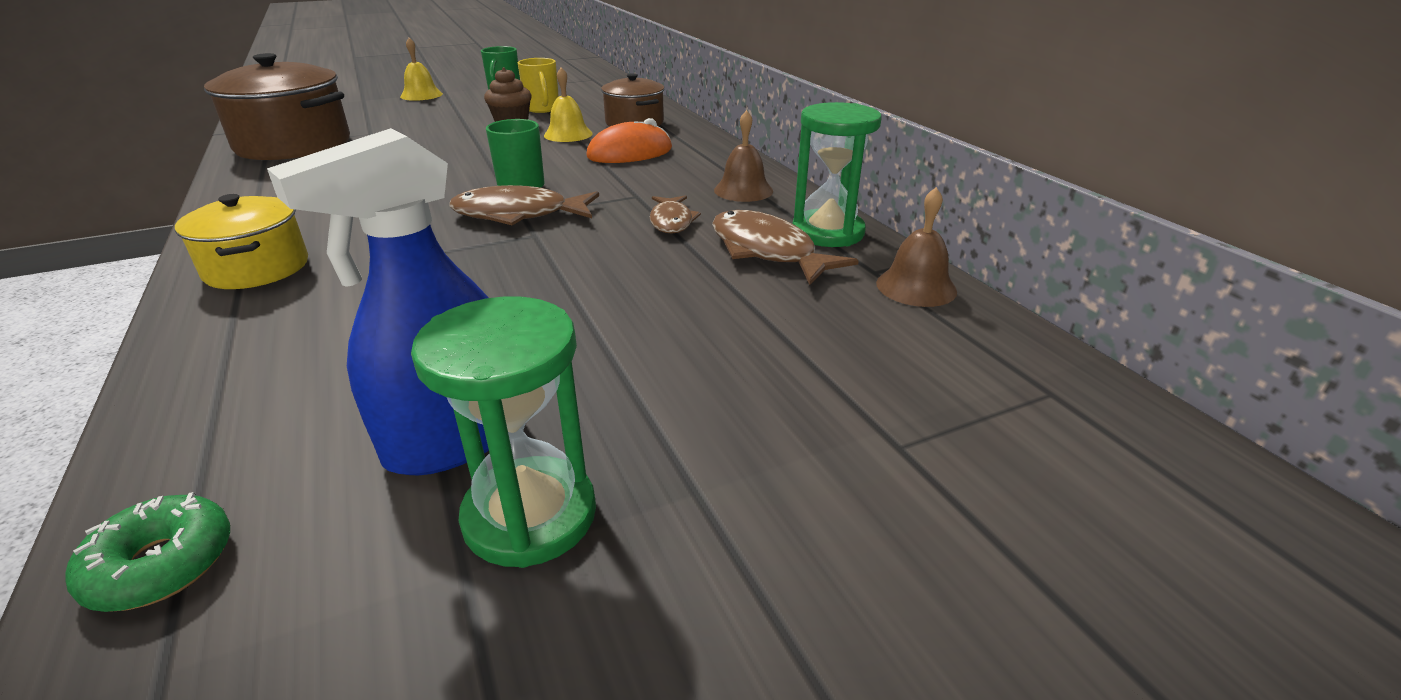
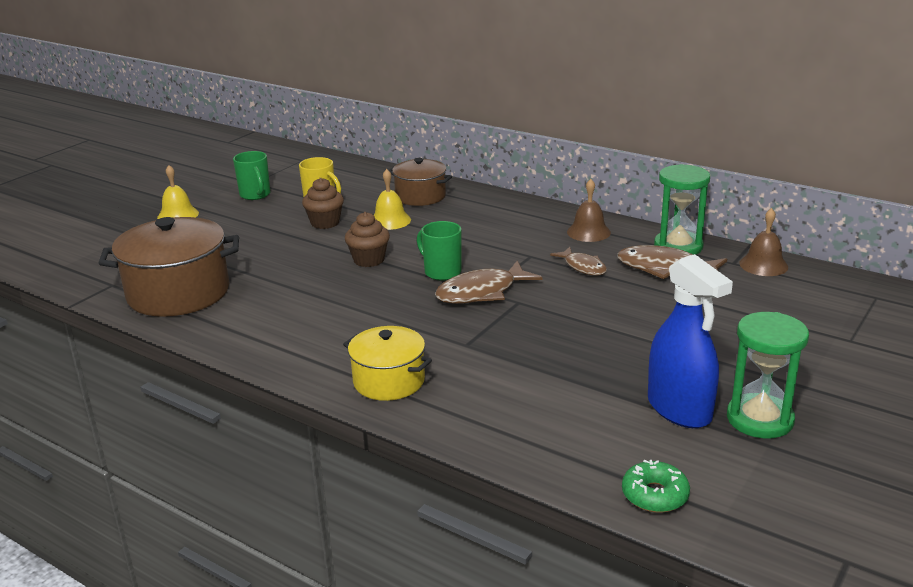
camera: 30 degrees left, 5 degrees down
(453, 439) = (679, 409): blue spray bottle -> blue spray bottle turned 45 degrees counterclockwise
(482, 159) = (369, 260): none -> brown cupcake
(630, 153) = (466, 224): orange mouse -> none

